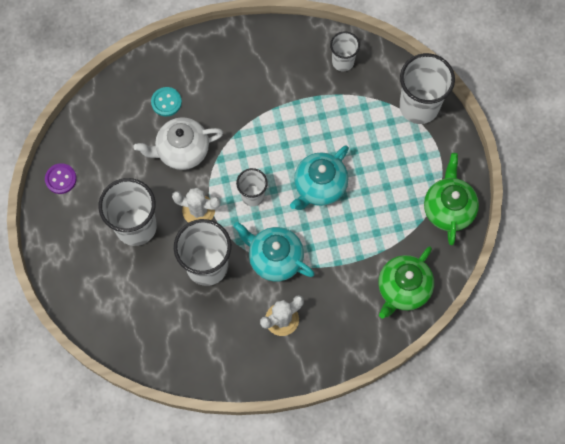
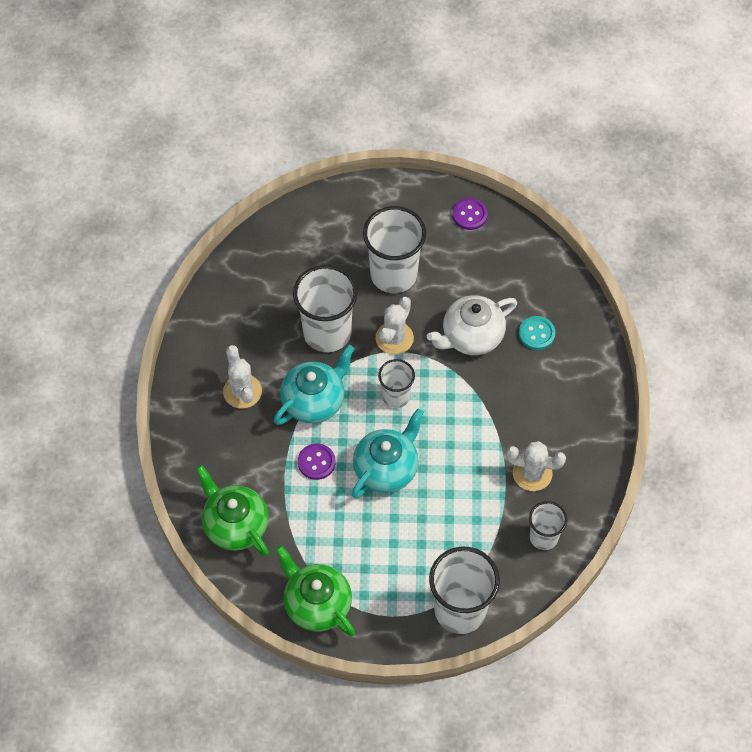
camera: 105 degrees right, 10 degrees down
(182, 151) = (471, 337): white teapot -> white teapot turned 120 degrees counterclockwise
(292, 80) = (532, 473): none -> white cactus
(319, 186) = (386, 468): turquoise teapot -> turquoise teapot turned 75 degrees clockwise
(329, 241) = (316, 462): none -> purple button
(448, 208) = (316, 604): green teapot -> green teapot turned 150 degrees counterclockwise

